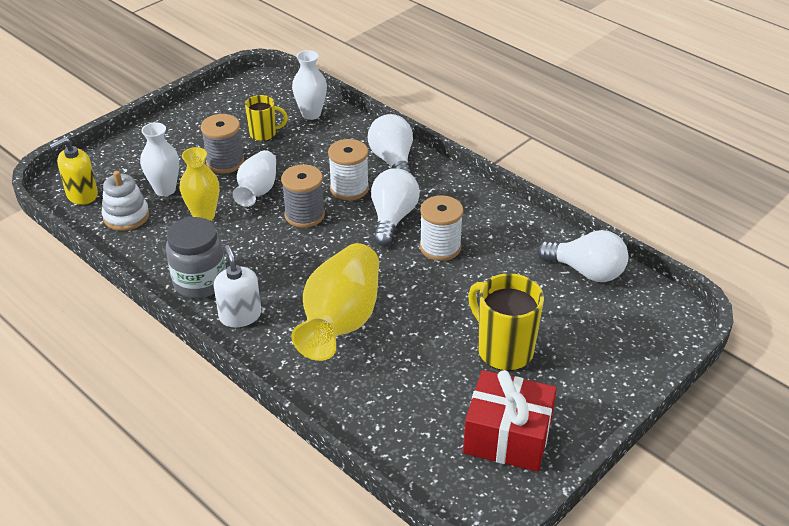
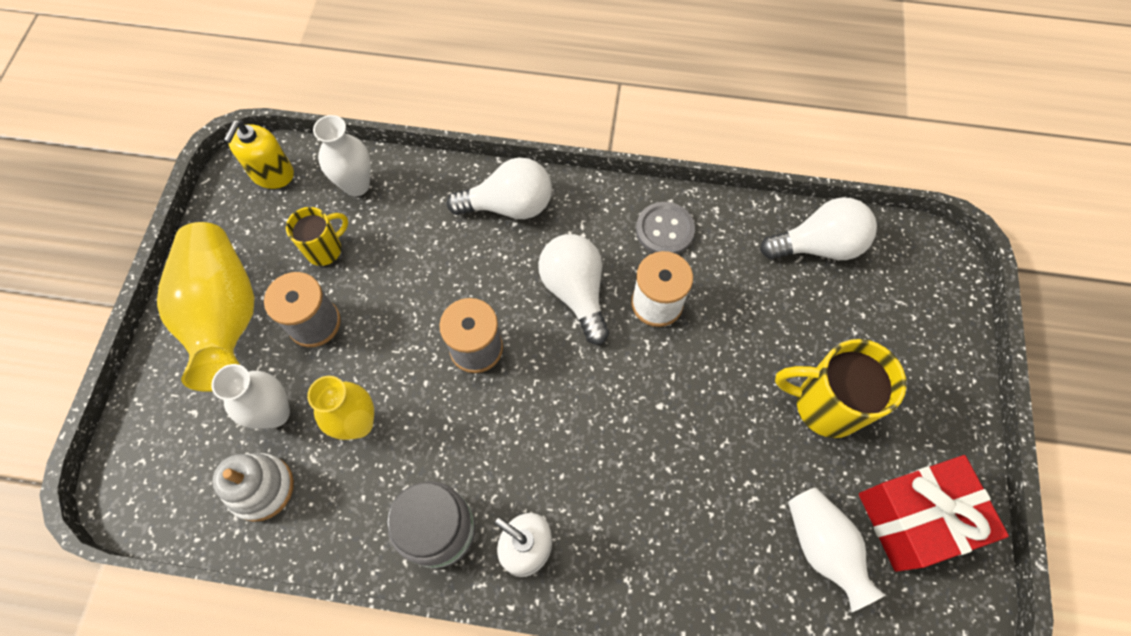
camera: 35 degrees left, 25 degrees up
(82, 195) = (171, 490): yellow soap dispenser -> yellow soap dispenser (272, 174)
(257, 191) = (391, 344): white vase -> white vase (823, 547)
(341, 321) = (640, 479): yellow vase -> yellow vase (225, 316)
(349, 188) = (493, 276): white spool -> none
(393, 161) = (509, 206): white light bulb -> white light bulb turned 135 degrees clockwise
(483, 216) = (664, 230): none -> grey button

